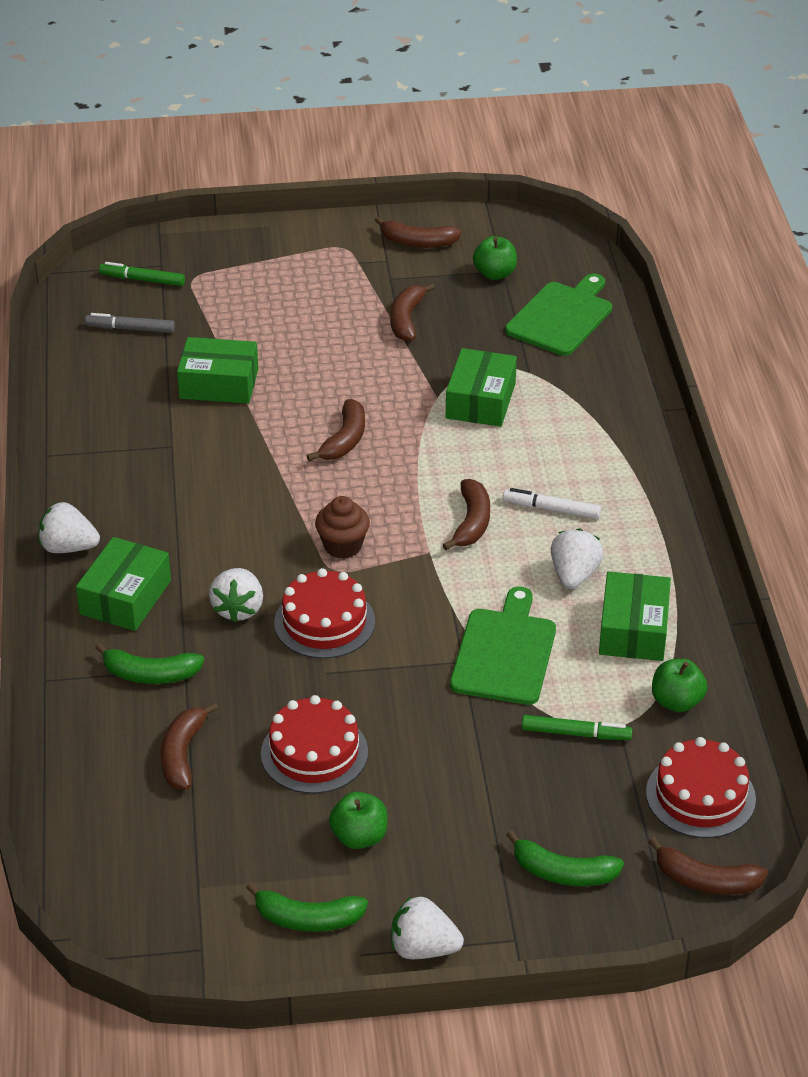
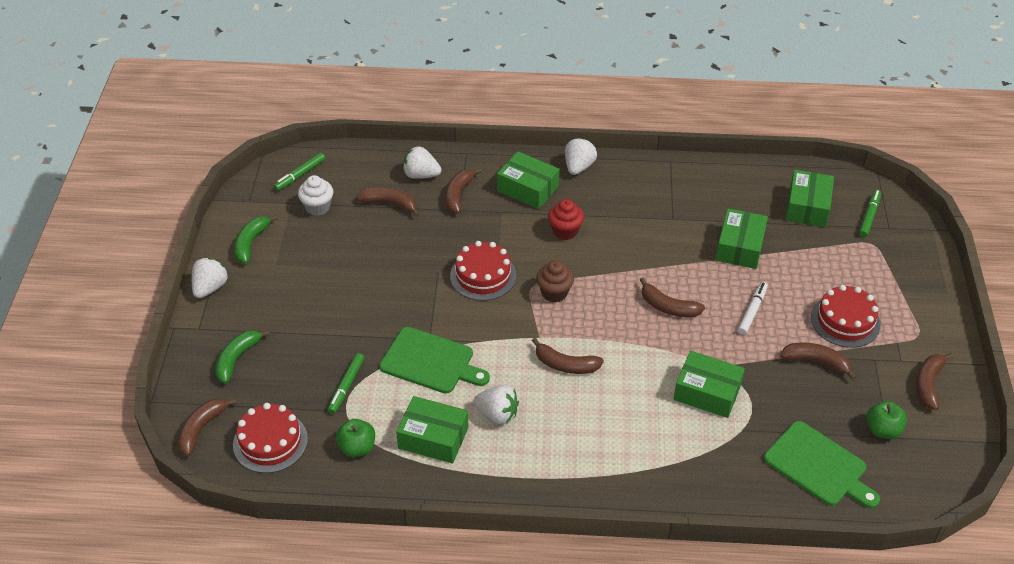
camera: 100 degrees right, 5 degrees up
(123, 890) = (300, 175): none -> green marker
(130, 329) = (807, 207): grey marker -> green box
(150, 674) = (458, 195): green banana -> brown banana
(204, 847) = (317, 207): none -> white cupcake
(215, 548) = (565, 231): none -> red cupcake
(238, 609) = (505, 237): white strawberry -> white strawberry (421, 175)
(314, 752) = (372, 259): red cake -> red cake (845, 321)
(359, 837) = (300, 271): green apple -> none
(551, 509) = (572, 414): white marker -> white marker (752, 311)

